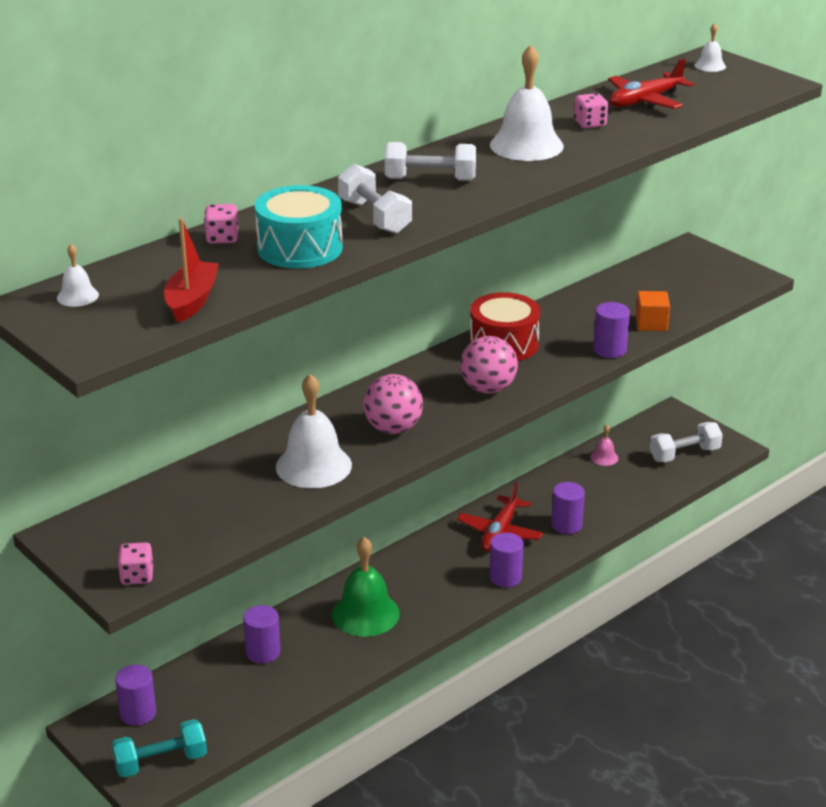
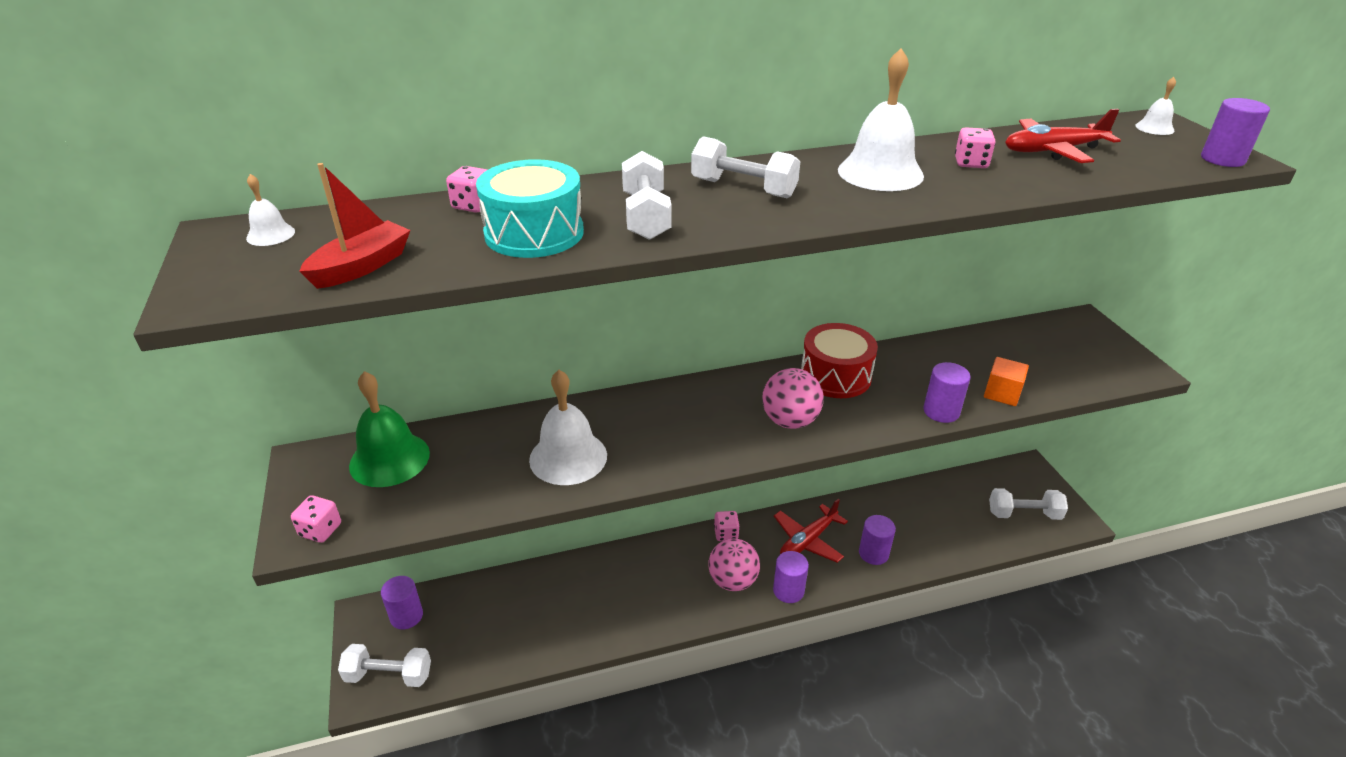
camera: 25 degrees right, 5 degrees up
(161, 762) = (389, 675): turquoise dumbbell -> white dumbbell
(263, 652) = (539, 592): purple cylinder -> purple cylinder (1222, 159)
(365, 613) = (645, 584): green bell -> green bell (389, 459)
(393, 428) = (669, 438): pink ball -> pink ball (733, 581)
(417, 550) = (726, 534): none -> pink dice
(604, 457) = (943, 493): pink bell -> none

